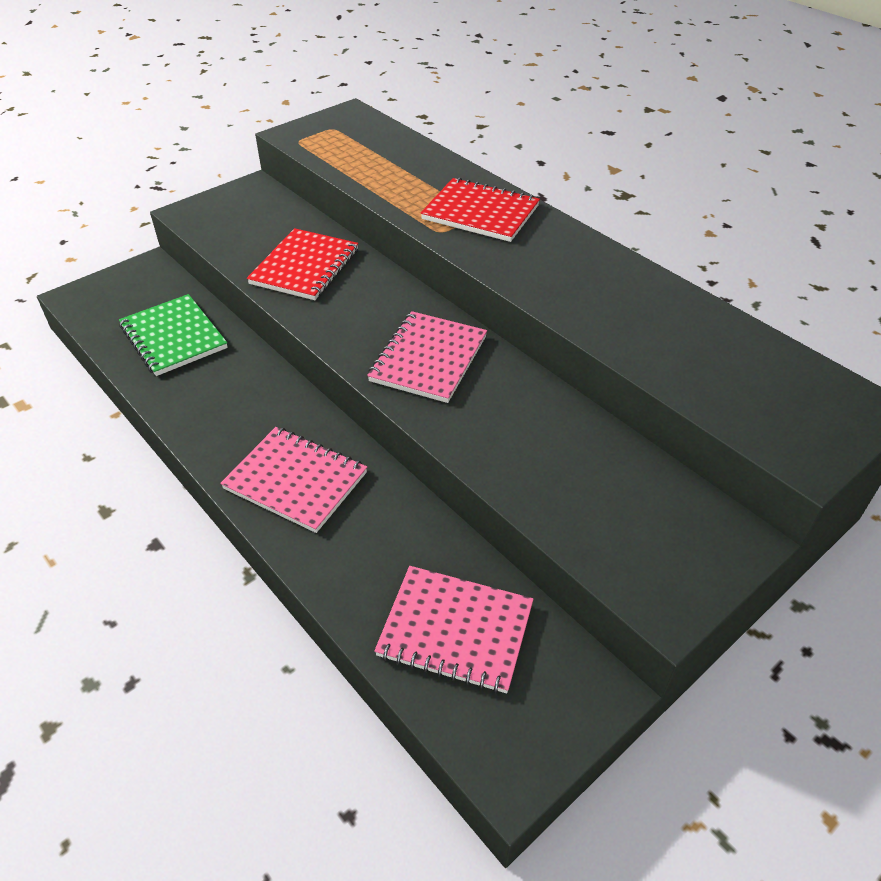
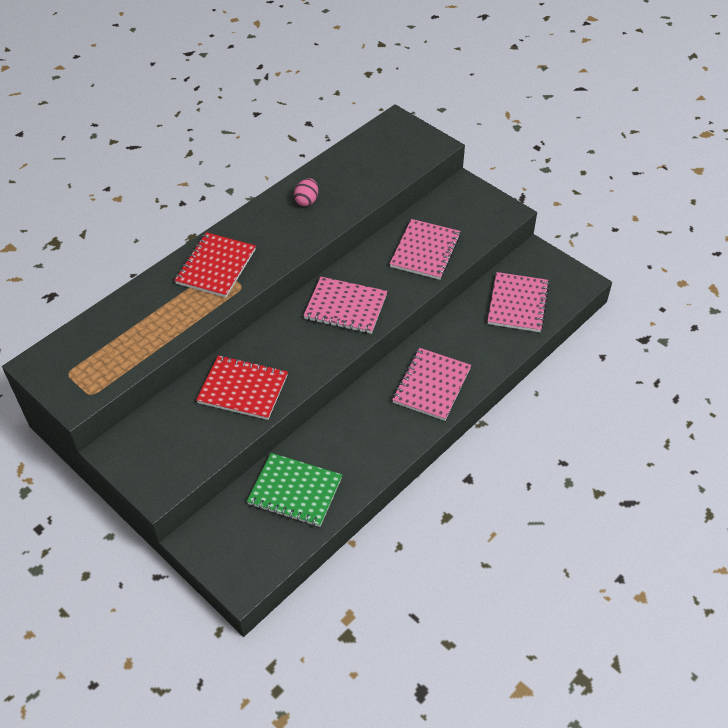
camera: 95 degrees left, 5 degrees up
(174, 337) = (295, 491): green notebook -> green notebook turned 60 degrees clockwise
(548, 460) = (425, 251): none -> pink notebook
(618, 291) = (307, 201): none -> pink egg

